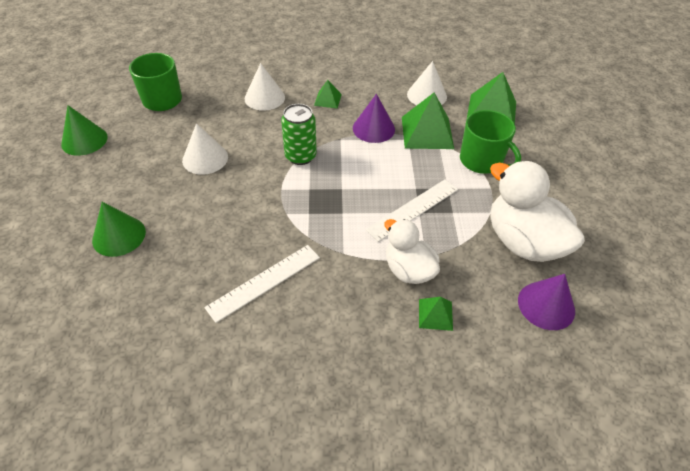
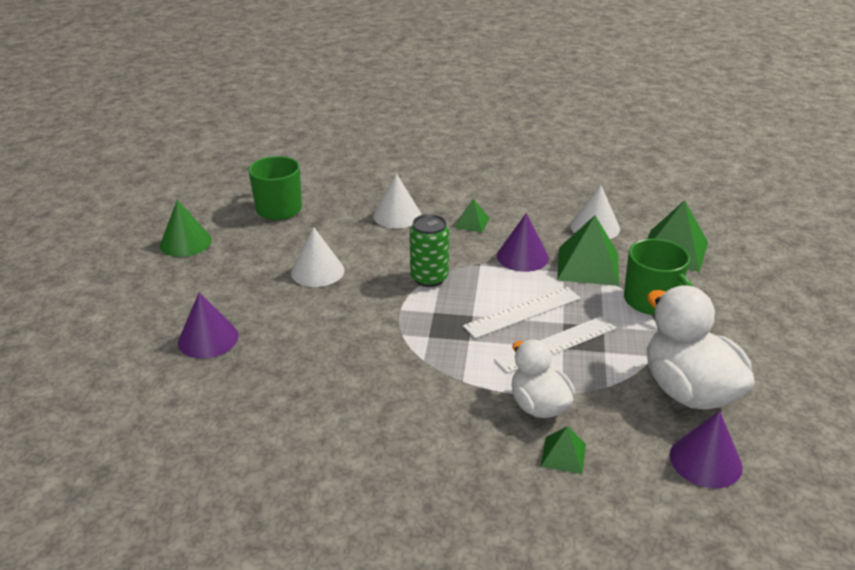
camera: 10 degrees right, 15 degrees down
(119, 236) = (208, 339): green cone -> purple cone
(264, 282) = (364, 400): white ruler -> white ruler (522, 312)

